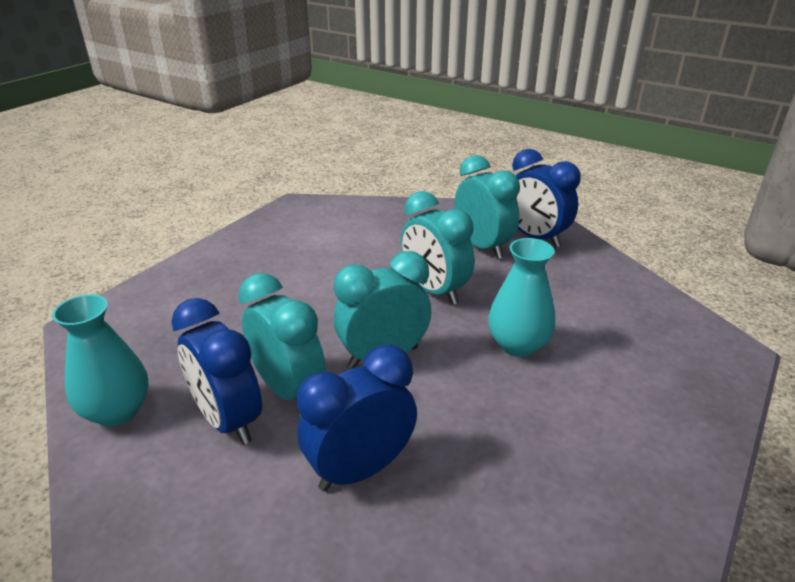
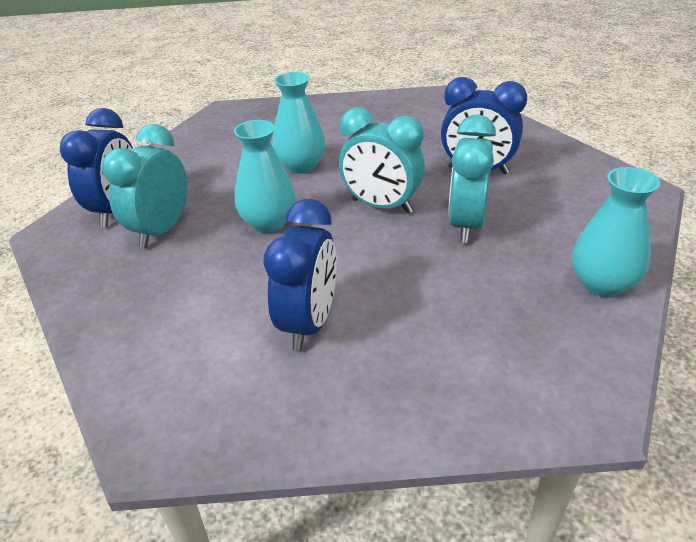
camera: 125 degrees left, 5 degrees up
(228, 420) = (525, 231): blue clock -> blue clock (309, 323)
(434, 291) = (269, 223): turquoise clock -> turquoise vase

